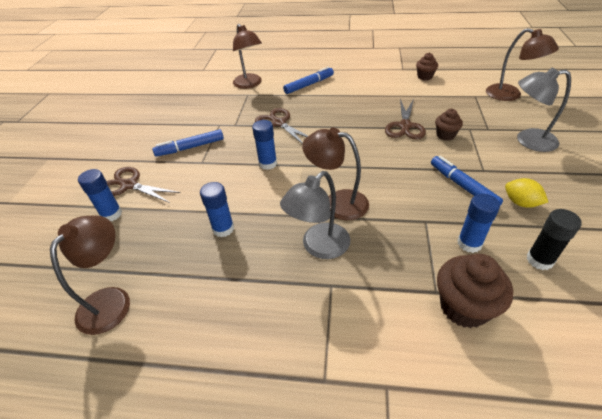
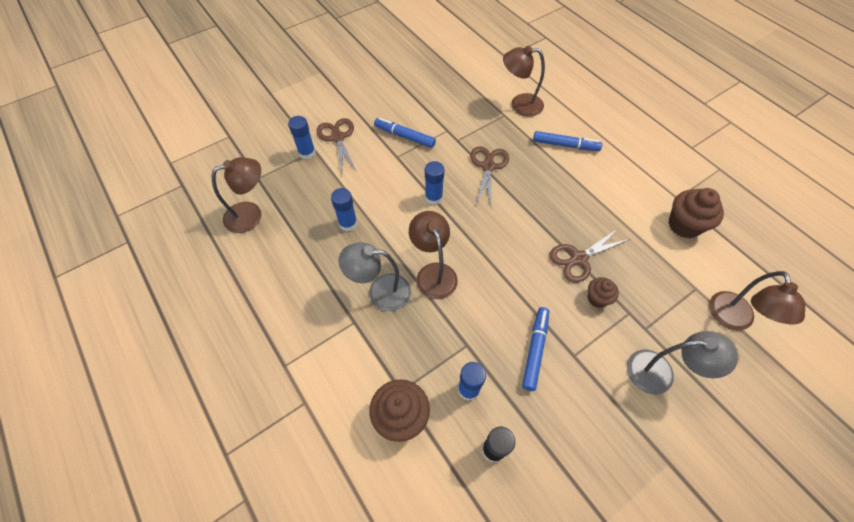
camera: 45 degrees right, 15 degrees up
(250, 84) = (519, 105): brown lamp -> brown lamp turned 75 degrees clockwise
(425, 77) = (684, 225): brown cupcake -> brown cupcake, size x1.70
(520, 203) = (554, 406): yellow lemon -> none
(528, 140) = (660, 373): grey lamp -> grey lamp turned 135 degrees clockwise

